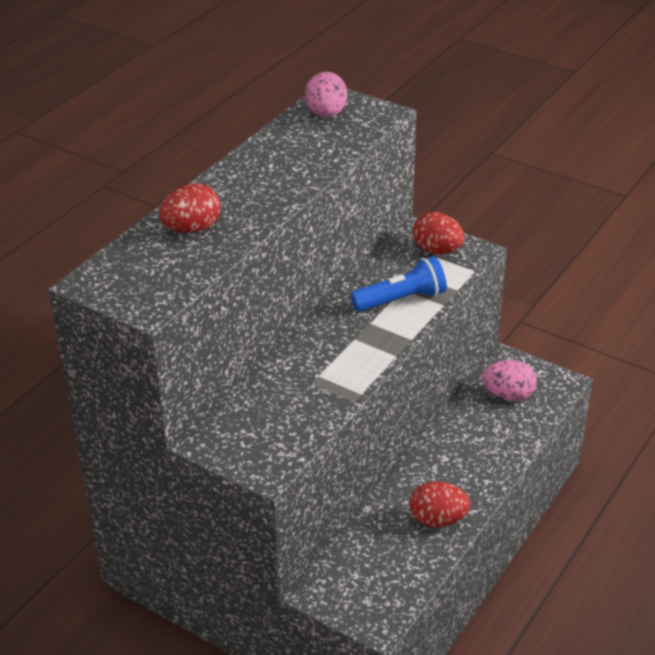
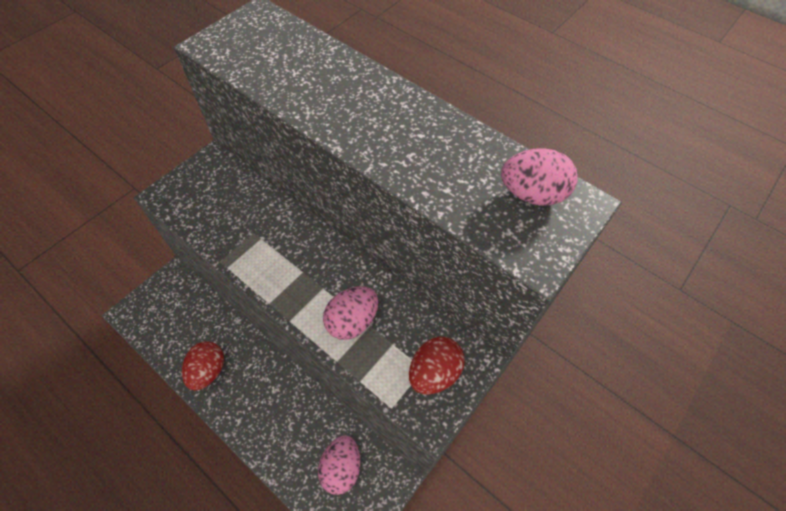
camera: 95 degrees right, 20 degrees up
(192, 229) = (315, 72): red egg -> none
(401, 300) = (352, 321): blue flashlight -> pink egg

